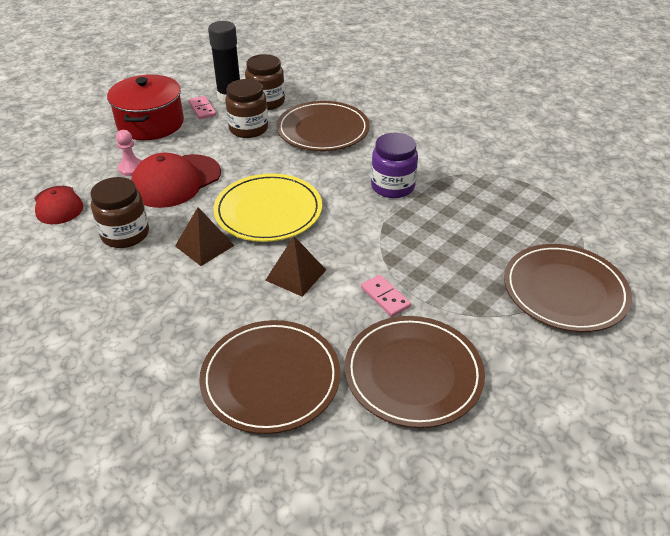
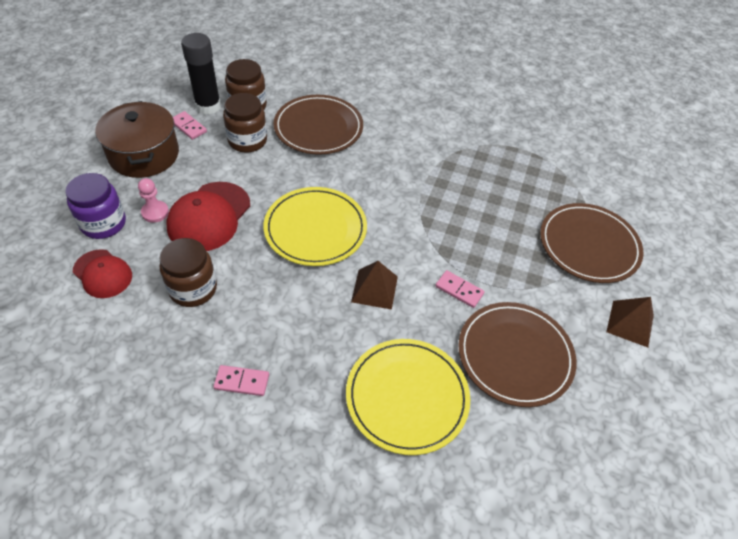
camera: 25 degrees left, 10 degrees up
(120, 320) = (242, 382): none -> pink domino
(150, 123) = (144, 154): red pot -> brown pot
(204, 245) = (277, 281): brown pyramid -> brown pyramid (630, 323)
(271, 378) = (407, 397): brown plate -> yellow plate
(392, 186) = (410, 176): purple jar -> purple jar (103, 223)

